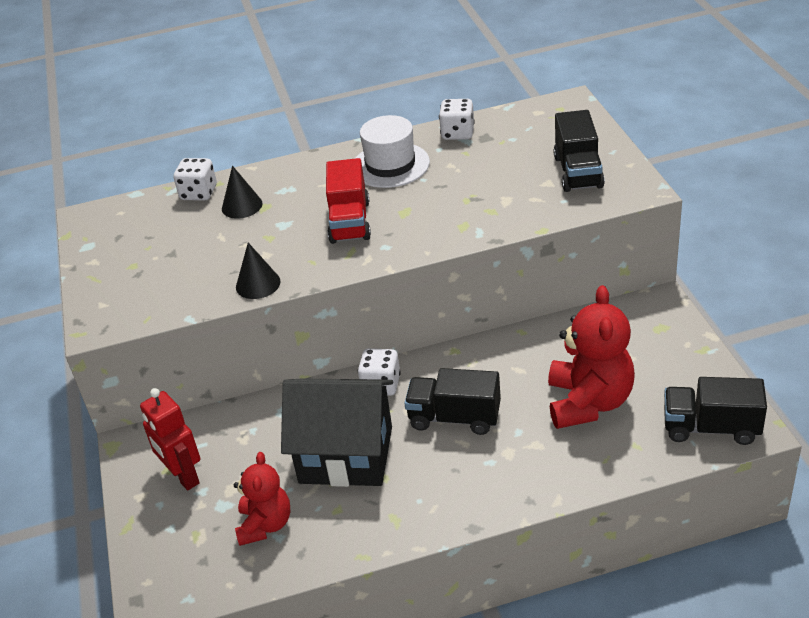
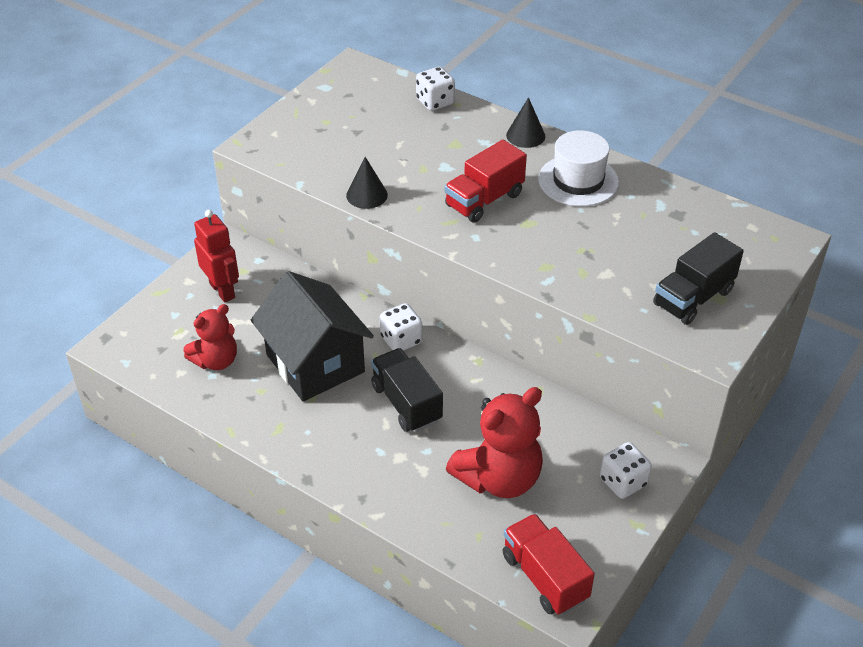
camera: 45 degrees right, 5 degrees up
(183, 476) = (222, 290): red robot -> red robot turned 135 degrees clockwise
(242, 206) = (443, 132): black cone -> black cone (525, 135)
(457, 133) = (664, 195): white dice -> white dice (623, 482)
(711, 428) = (544, 577): black truck -> red truck

